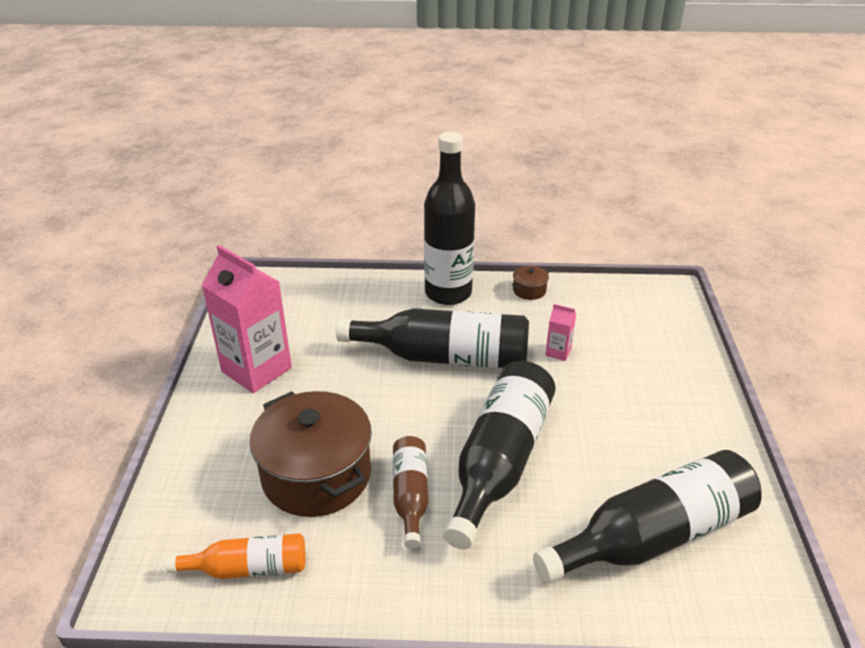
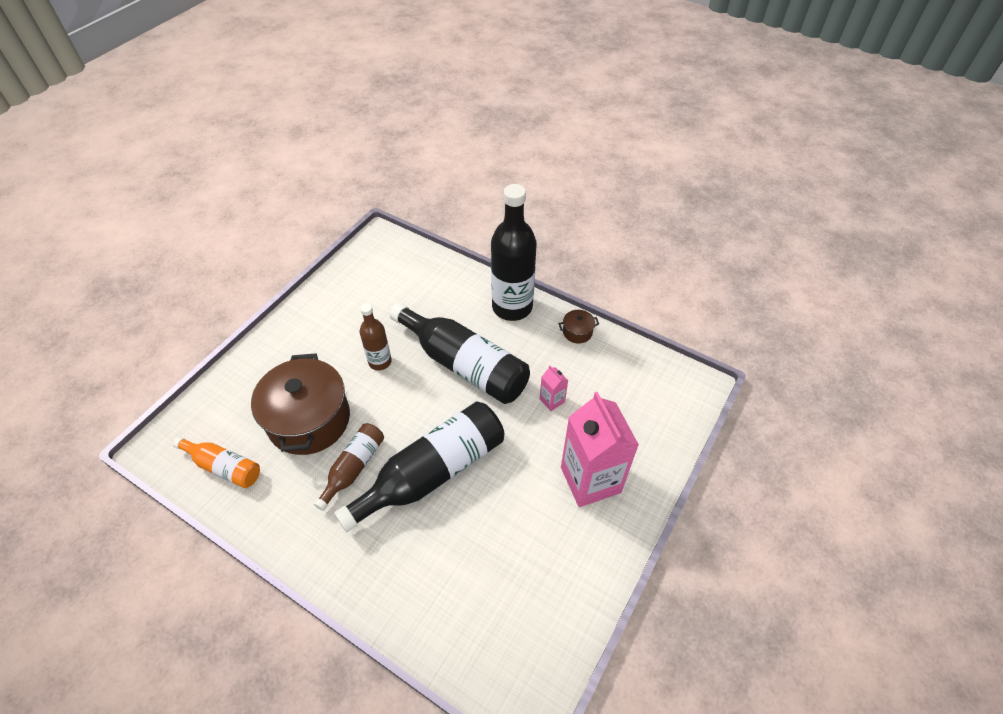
camera: 30 degrees right, 15 degrees up
(256, 369) = (332, 316): pink carton -> pink carton (590, 480)
(351, 389) = (380, 362): none -> brown bottle
(654, 536) = (489, 592): black bottle -> none

